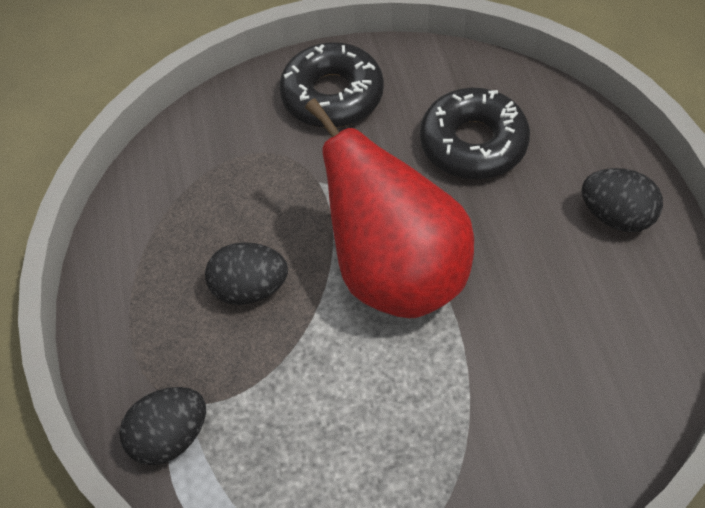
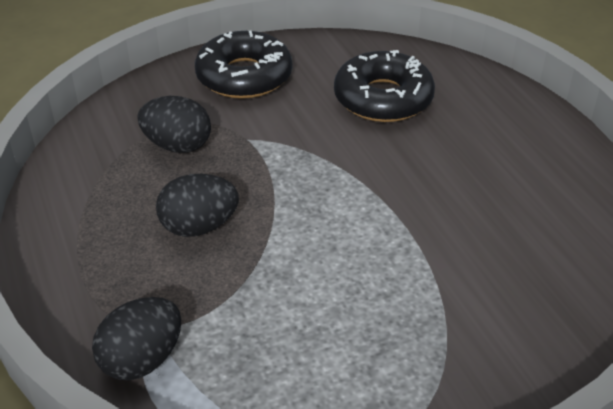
camera: 15 degrees left, 15 degrees down
(396, 273) = (339, 199): red pear -> none
(616, 216) = (526, 137): black egg -> black egg (177, 145)

